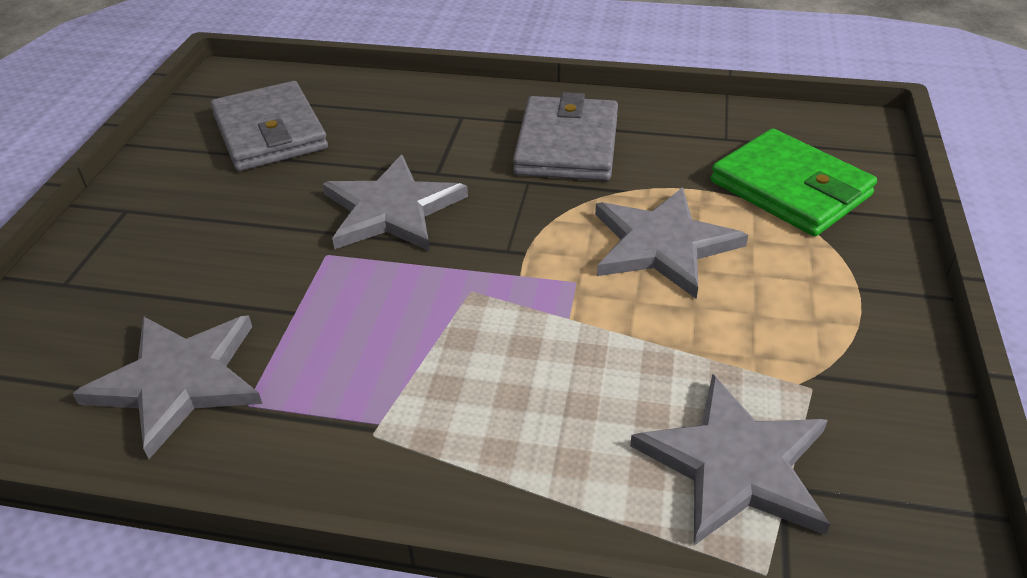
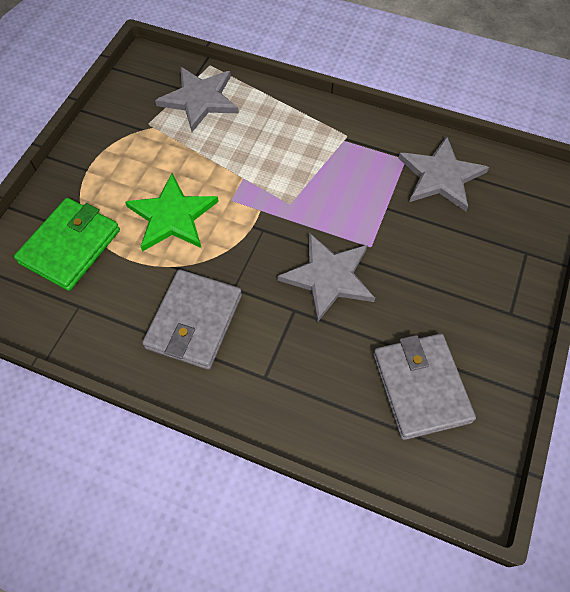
camera: 170 degrees left, 20 degrees up
(662, 245) = (172, 216): grey star -> green star
(790, 188) = (70, 246): green wallet -> green wallet turned 60 degrees clockwise

